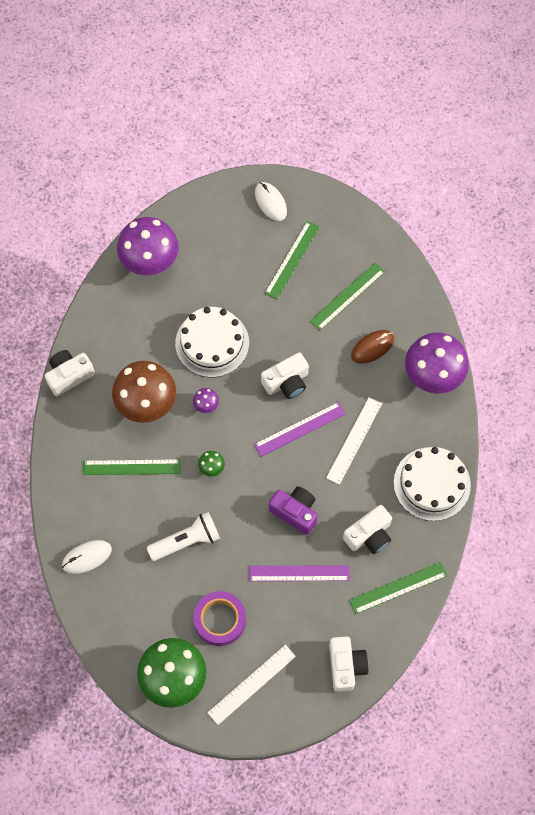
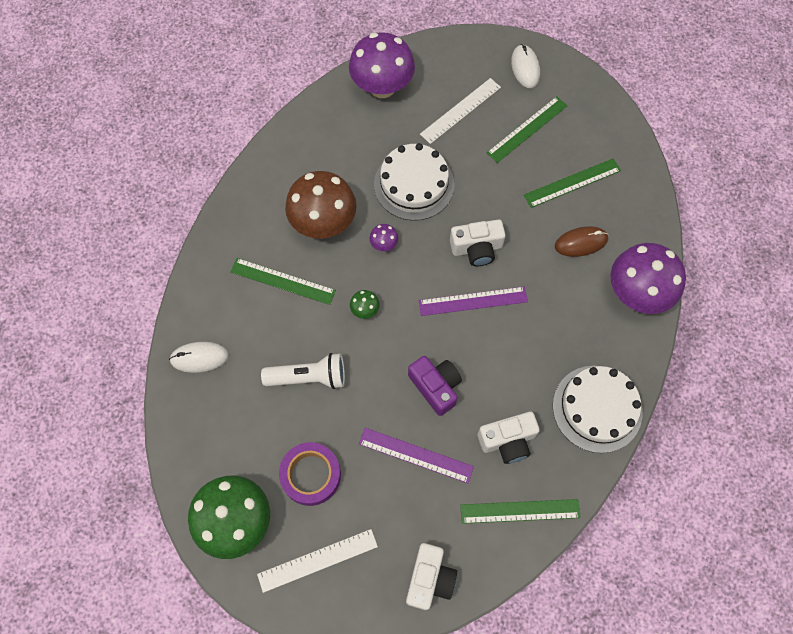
camera: 20 degrees right, 0 degrees up
(69, 375) = (258, 170): white camera -> none
(354, 440) = (527, 333): white ruler -> white ruler (460, 110)

